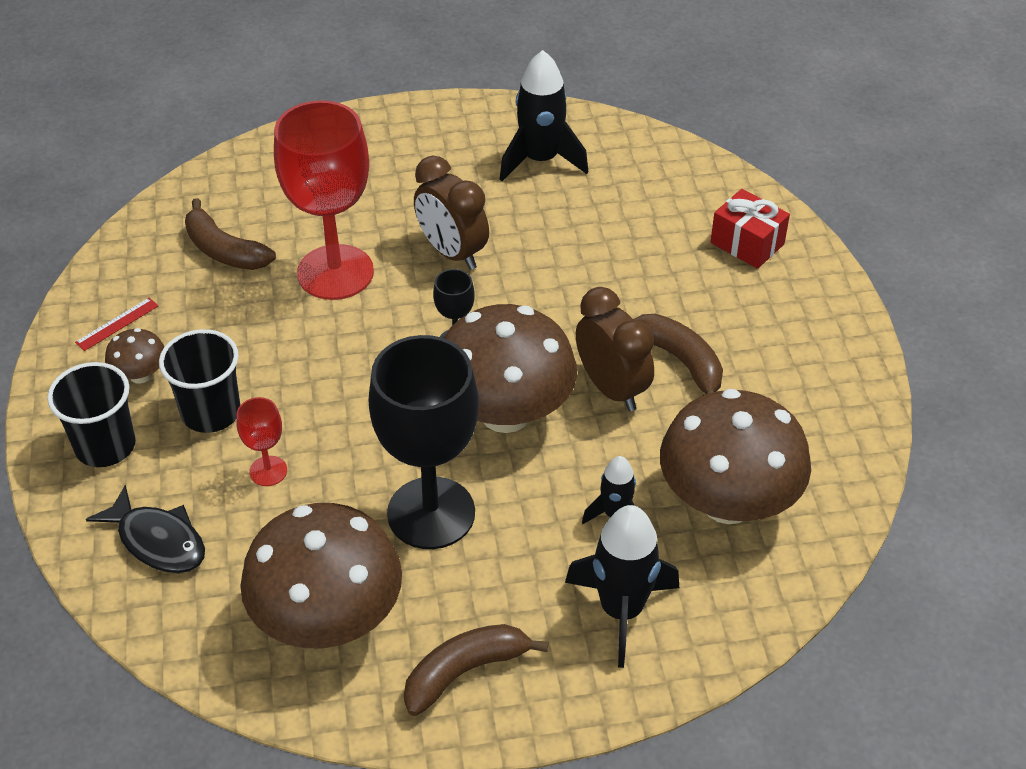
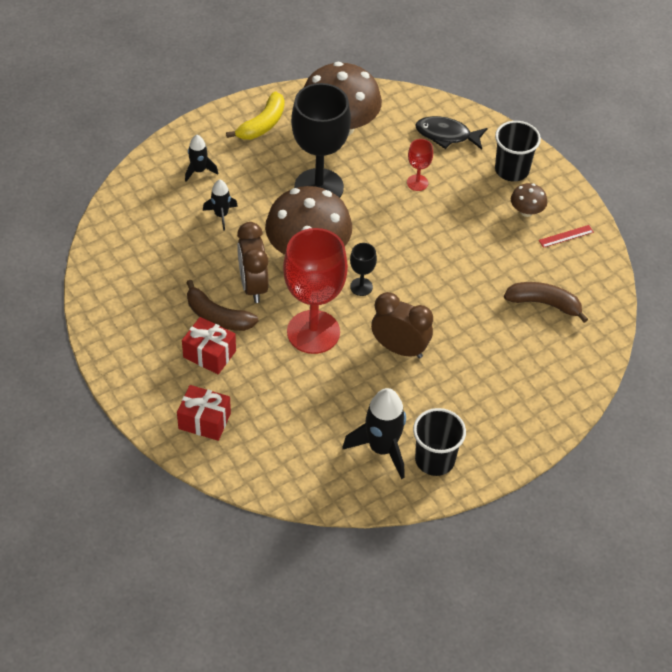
camera: 155 degrees right, 5 degrees up
(117, 324) = (566, 236): red ruler -> red ruler turned 45 degrees clockwise
(211, 412) = (471, 203): black cup -> black cup (435, 459)
(335, 272) = (464, 310): red goblet -> red goblet (313, 332)
(465, 671) = (262, 124): brown banana -> yellow banana
(612, 388) = (253, 286): brown clock -> brown clock turned 45 degrees clockwise
(621, 610) = (199, 171): black rocket -> black rocket, size x0.56
(712, 317) = (209, 354): none -> red gift
(727, 502) = (162, 239): brown mushroom -> none

